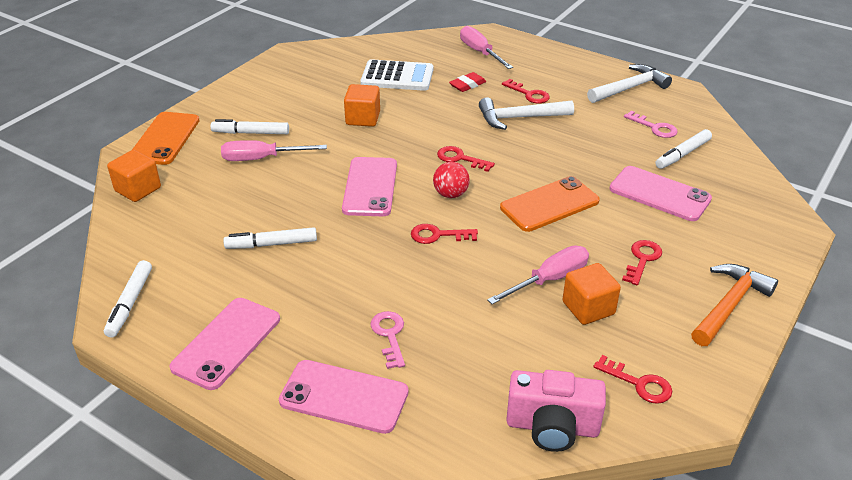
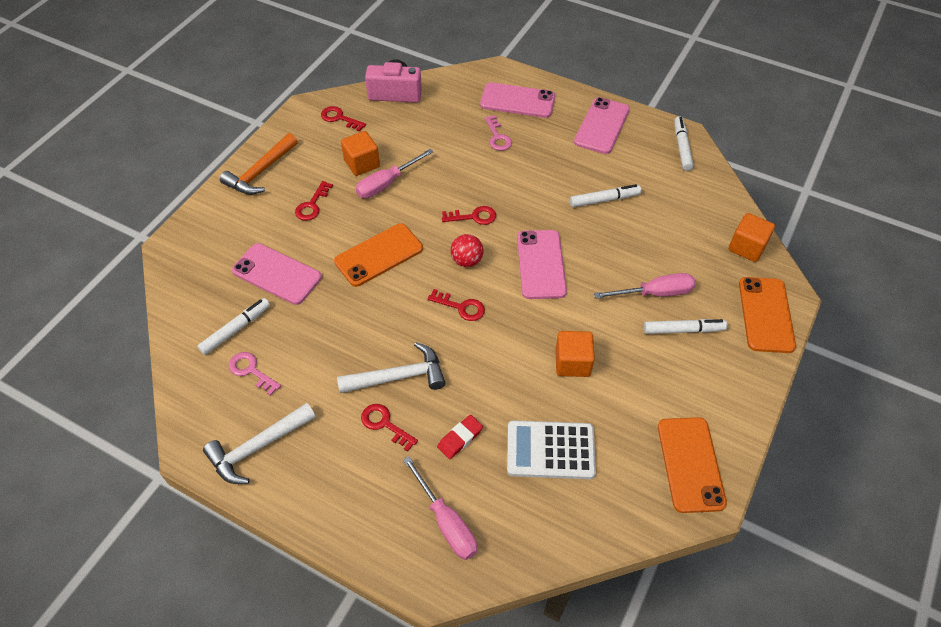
camera: 175 degrees right, 15 degrees up
(293, 66) = (690, 464): none -> orange phone

